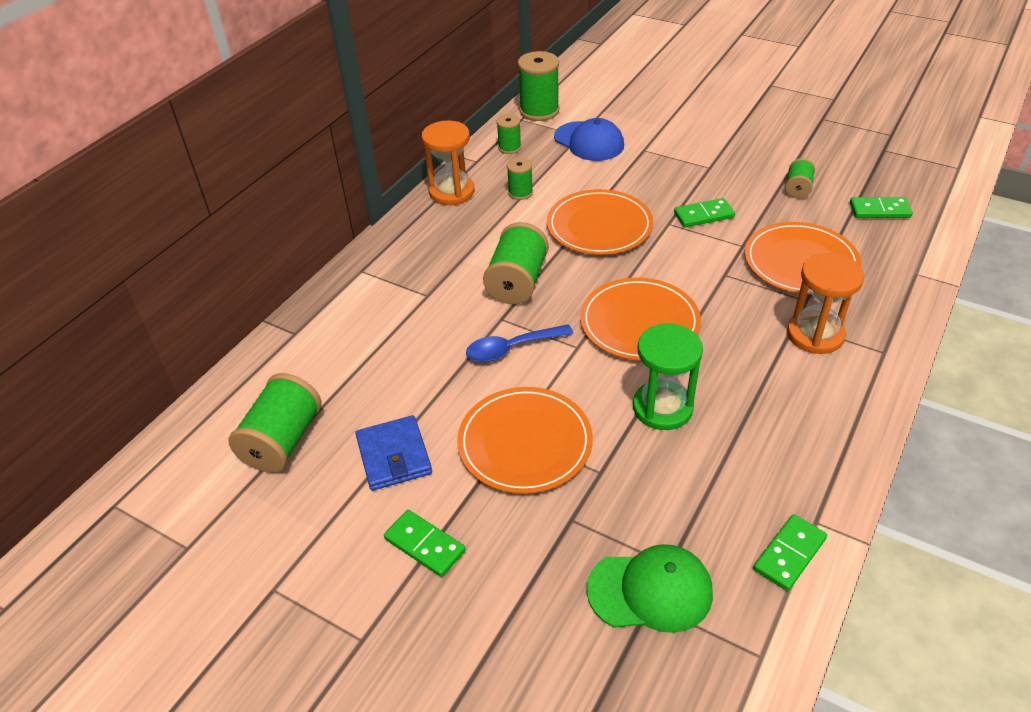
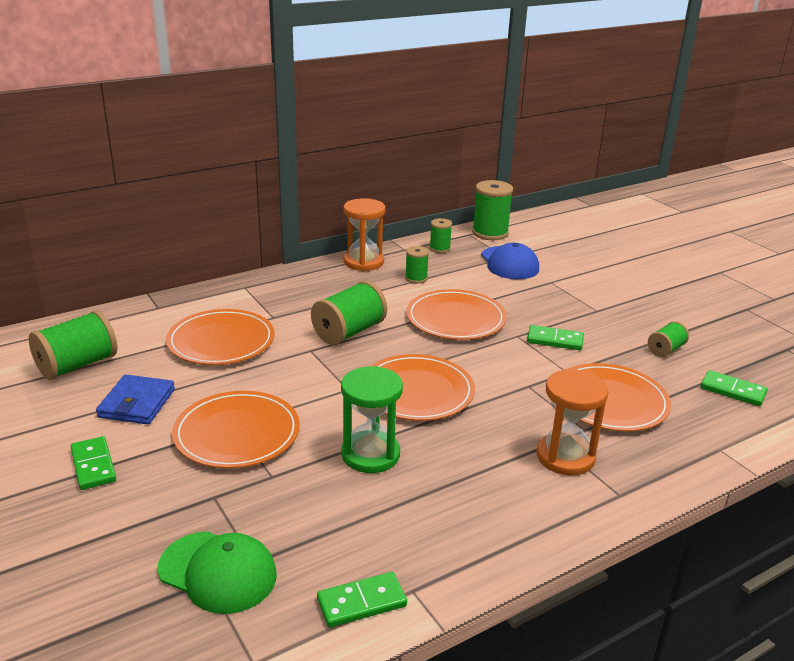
camera: 25 degrees right, 15 degrees down
(404, 346) = (221, 341): none -> orange plate
(511, 348) = (296, 371): blue spoon -> none

